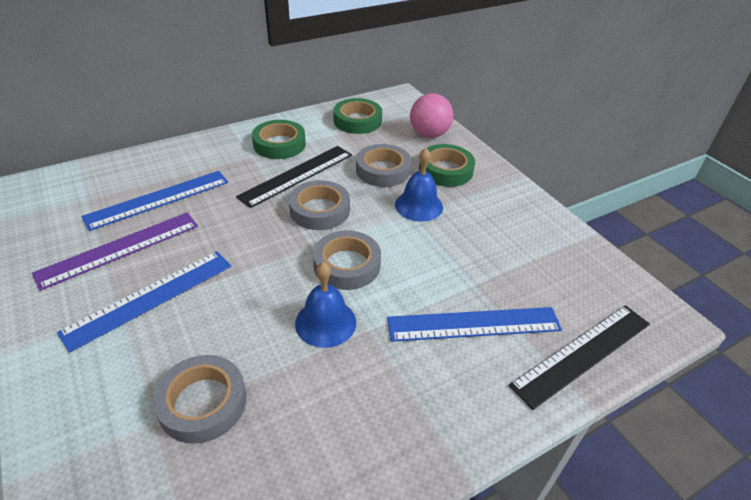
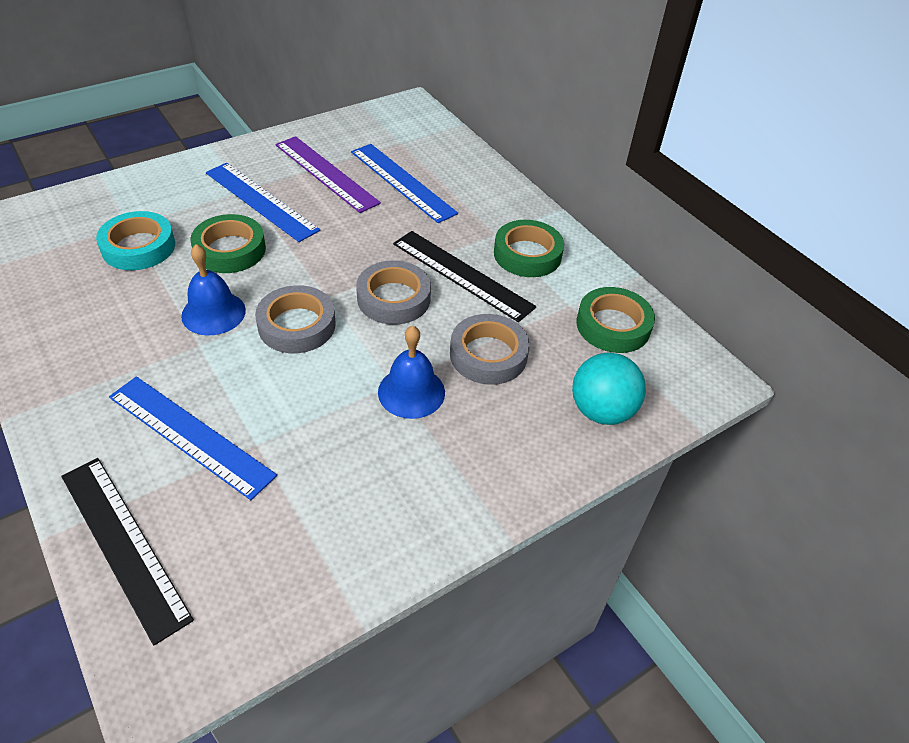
camera: 85 degrees right, 5 degrees up
(203, 403) = (138, 247): grey tape -> turquoise tape
(429, 134) = (601, 411): pink ball -> turquoise ball
(445, 170) = (502, 427): green tape -> green tape (230, 250)
(474, 324) = (190, 435): blue ruler -> blue ruler turned 45 degrees counterclockwise

